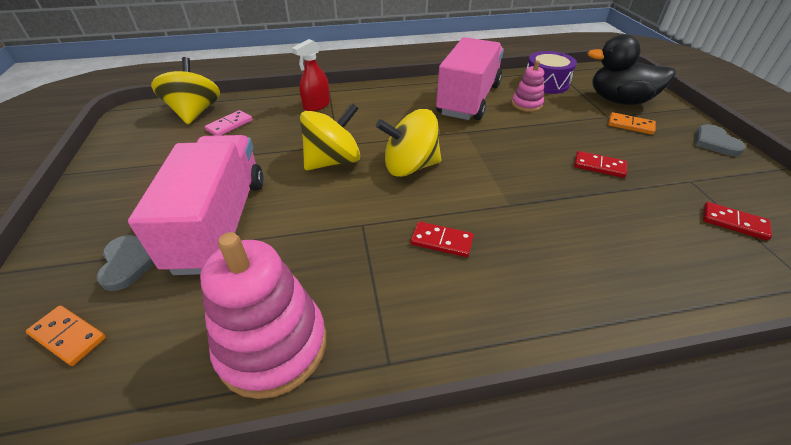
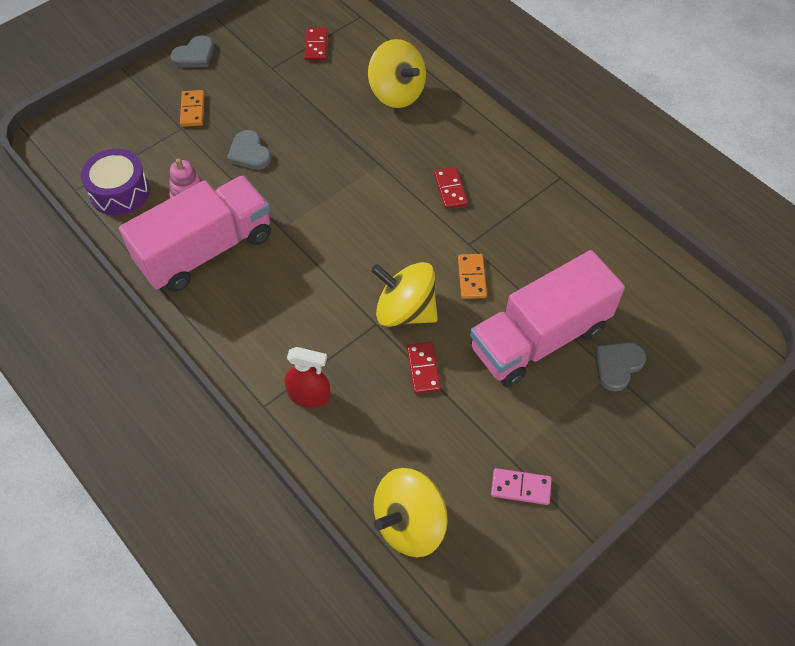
camera: 120 degrees left, 15 degrees up
(68, 336) = (680, 343): orange domino -> orange domino (472, 277)
(229, 125) = (409, 457): pink domino -> pink domino (520, 487)
(273, 346) = (595, 234): pink stacking toy -> none
(410, 167) = (373, 247): yellow spinning top -> yellow spinning top (397, 93)
(468, 100) = (206, 250): pink truck -> pink truck turned 150 degrees clockwise
(563, 138) = (249, 153): none -> grey heart
(599, 166) = (285, 121): red domino -> red domino (423, 369)
(619, 101) = (137, 124): black duck -> none

